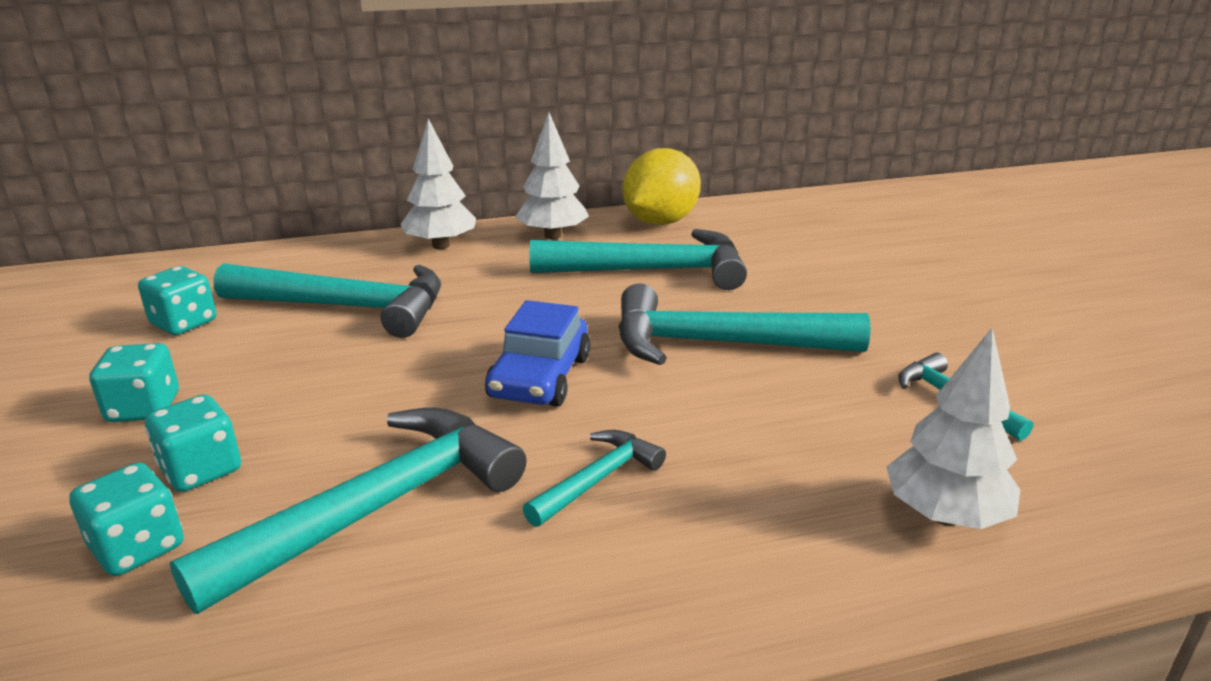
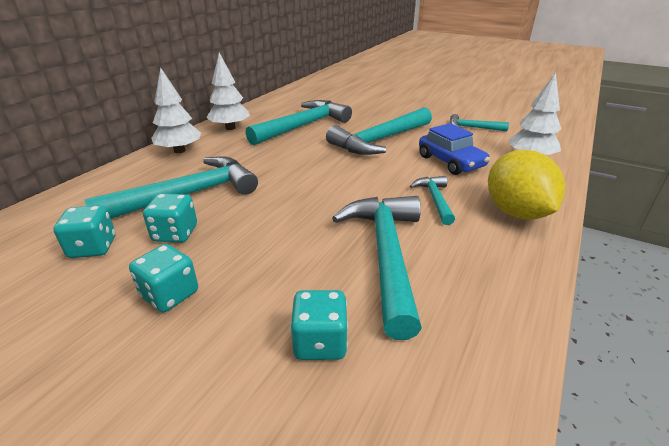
camera: 45 degrees left, 5 degrees up
(201, 470) = (274, 295): turquoise dice -> turquoise dice (175, 234)
(539, 377) = (343, 179): blue car -> blue car (450, 162)
(660, 222) = (268, 108): yellow lemon -> yellow lemon (516, 212)

